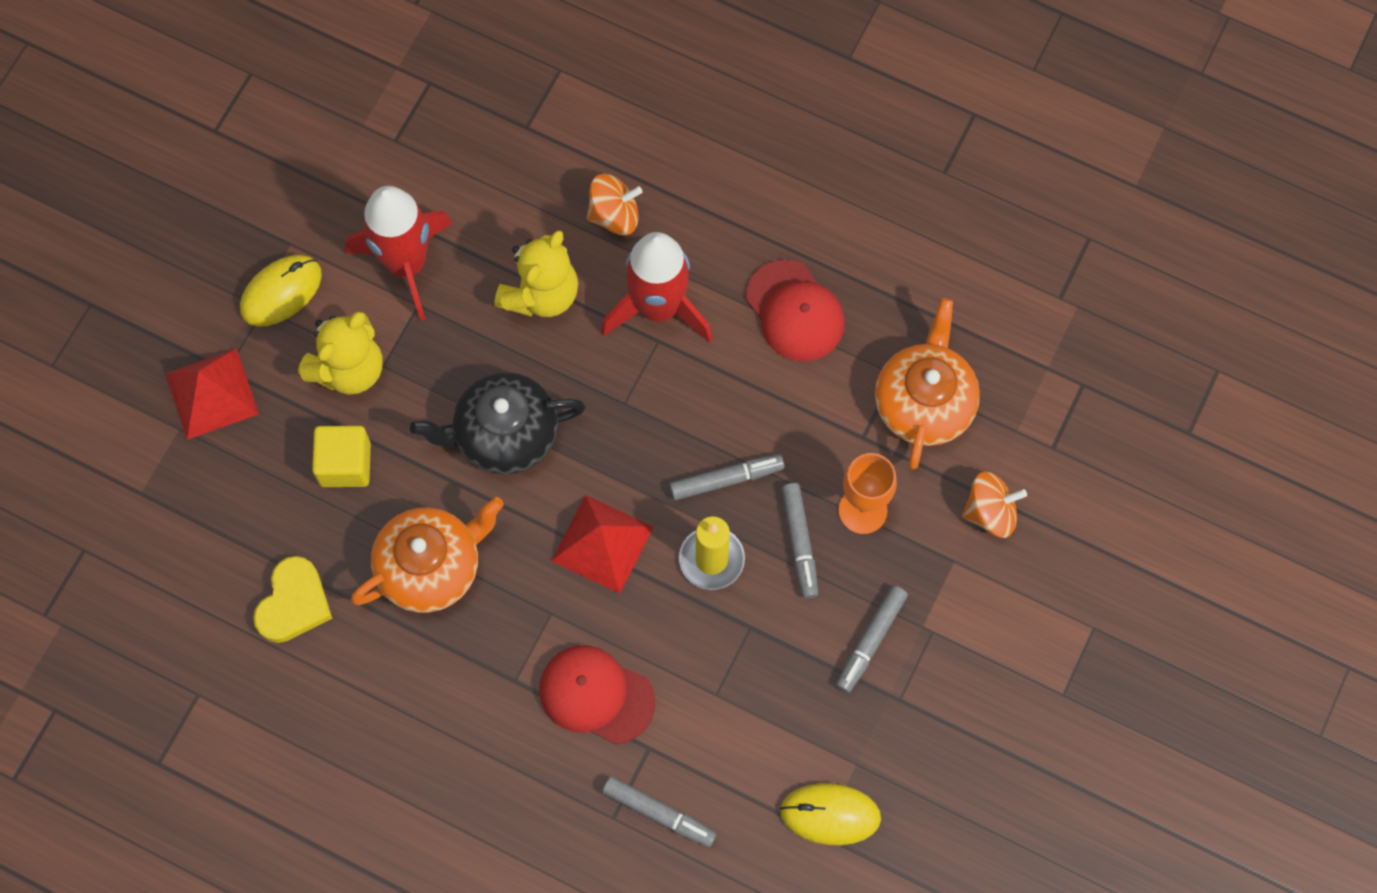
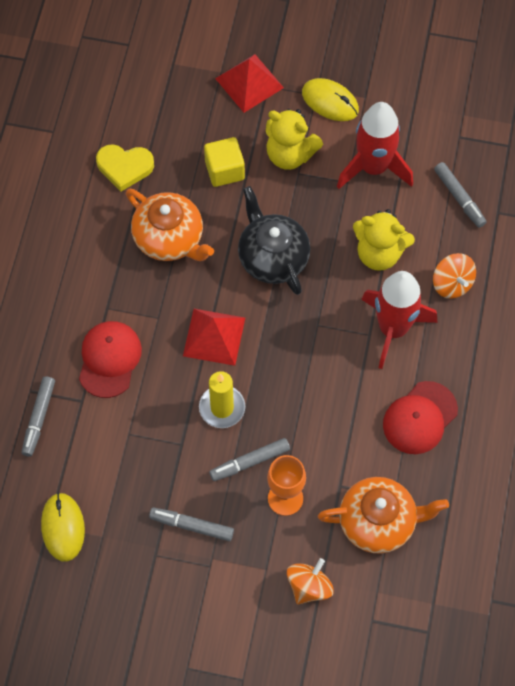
camera: 75 degrees right, 5 degrees down
(726, 479) = (281, 403): grey marker -> grey marker (459, 198)
(990, 512) = (309, 586): orange spinning top -> orange spinning top turned 120 degrees counterclockwise

